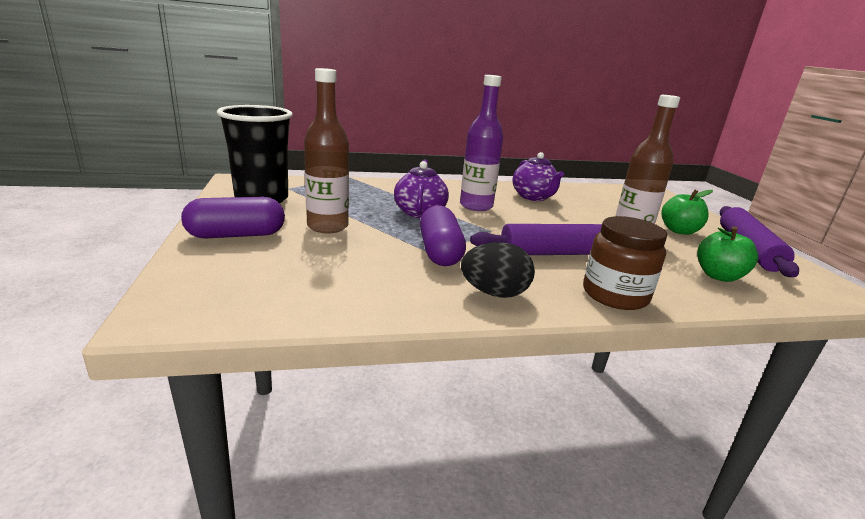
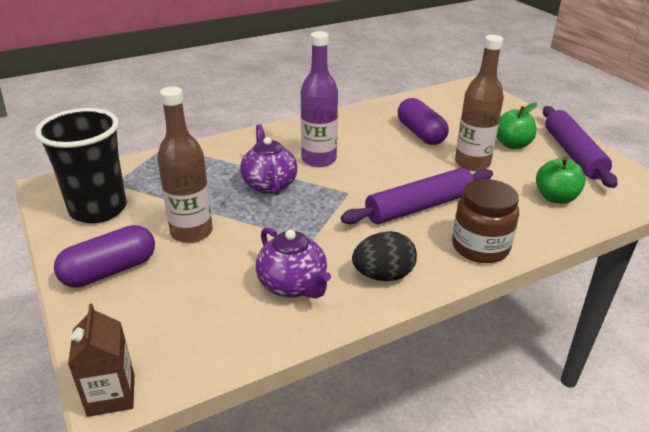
camera: 15 degrees left, 10 degrees up
(155, 317) = (111, 395): none -> brown carton
(440, 252) = (314, 236): purple capsule -> purple capsule (420, 133)
(533, 197) = (368, 129): purple teapot -> purple teapot (293, 286)

